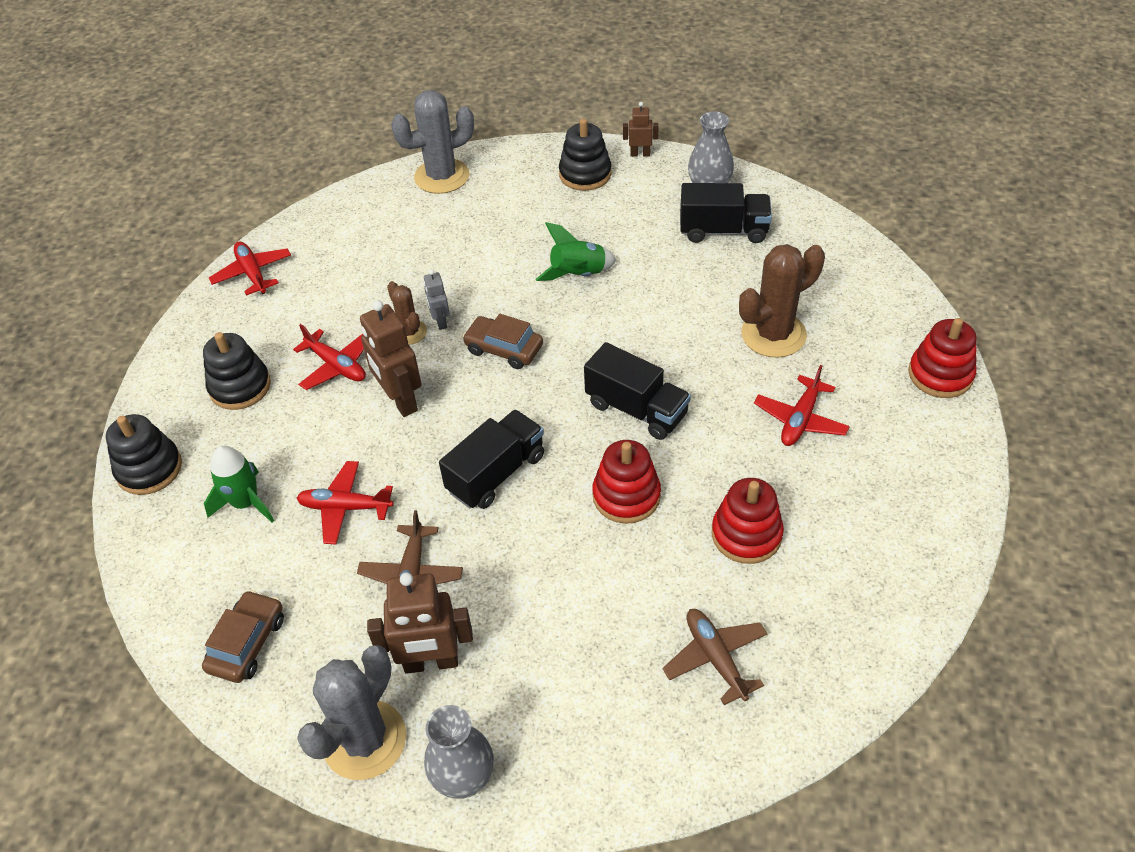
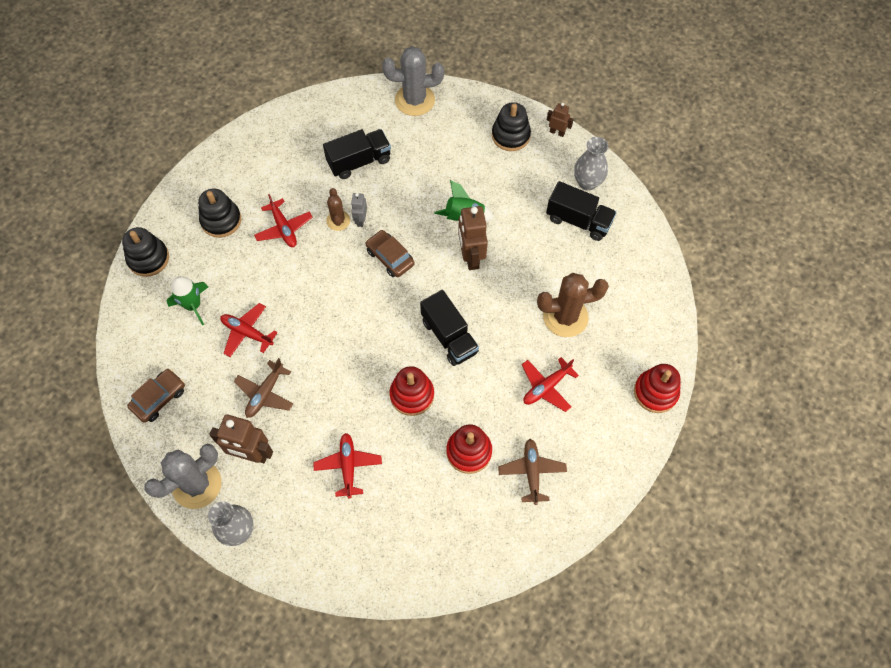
camera: 20 degrees right, 15 degrees up
(252, 273) = (262, 135): red plane -> red plane (348, 466)
(400, 400) = (310, 270): brown robot -> brown robot (471, 257)
(496, 473) = (343, 346): black truck -> black truck (359, 161)
(715, 658) = (408, 522): brown plane -> brown plane (532, 472)

